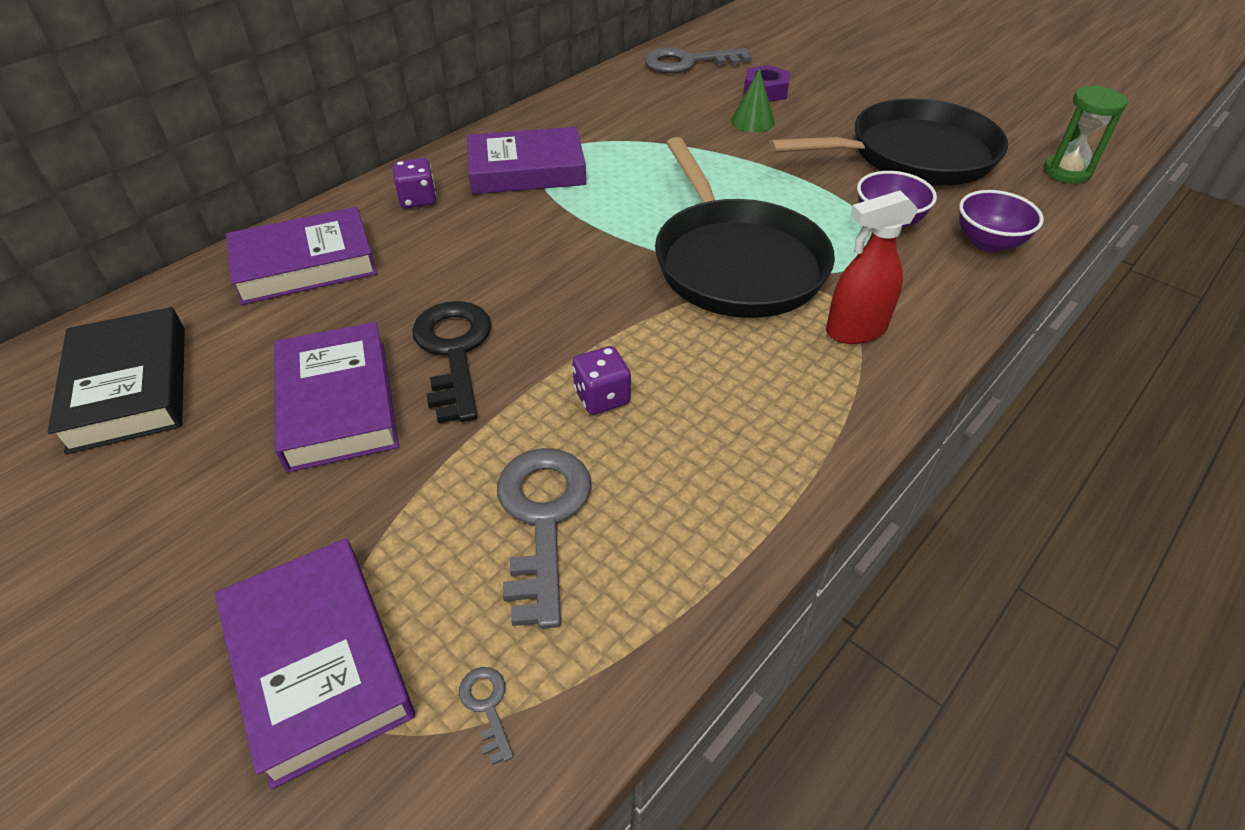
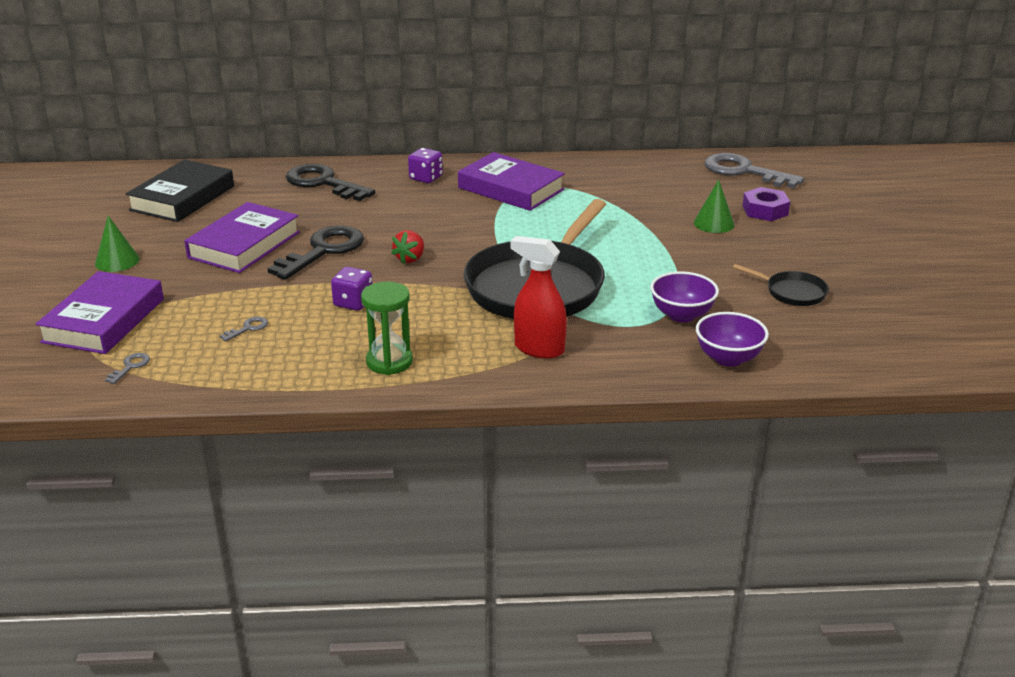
camera: 45 degrees right, 15 degrees down
(179, 548) = (117, 261): none -> green cone
(305, 264) = (323, 183): purple book -> black key
(543, 519) = (248, 328): grey key -> grey key, size x0.41
(566, 304) = (410, 259): none -> red strawberry
(913, 155) = (792, 292): black pan -> black pan, size x0.42
(1066, 172) = (899, 357): green hourglass -> green hourglass (389, 362)

